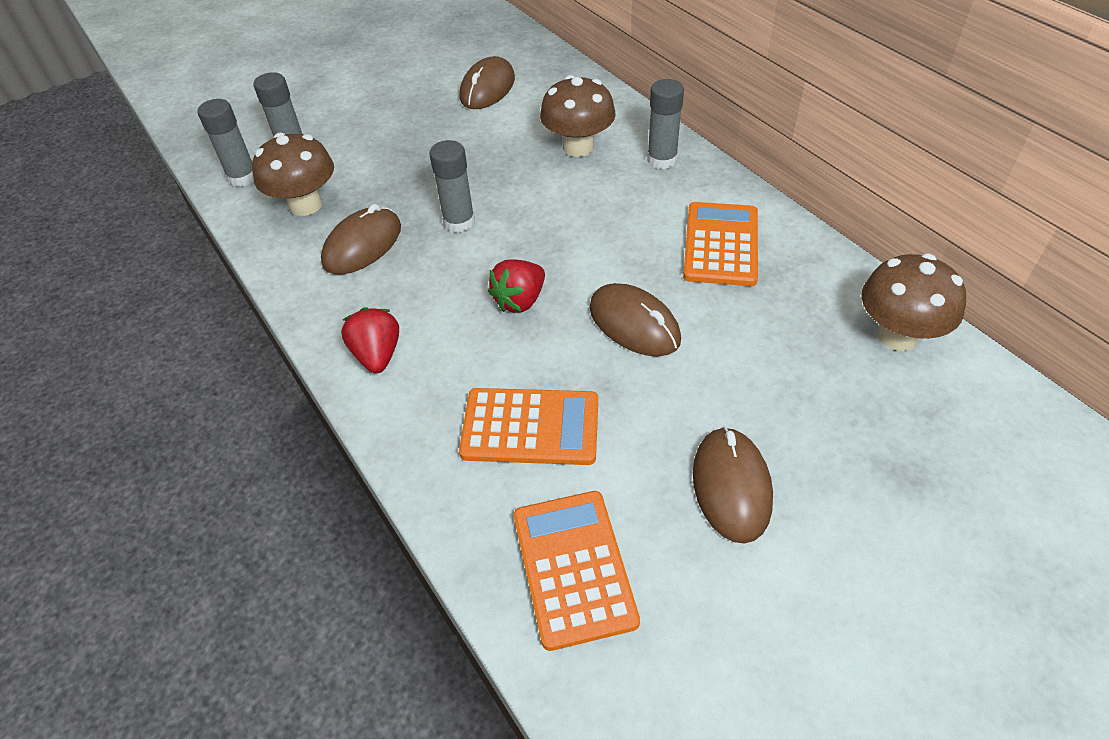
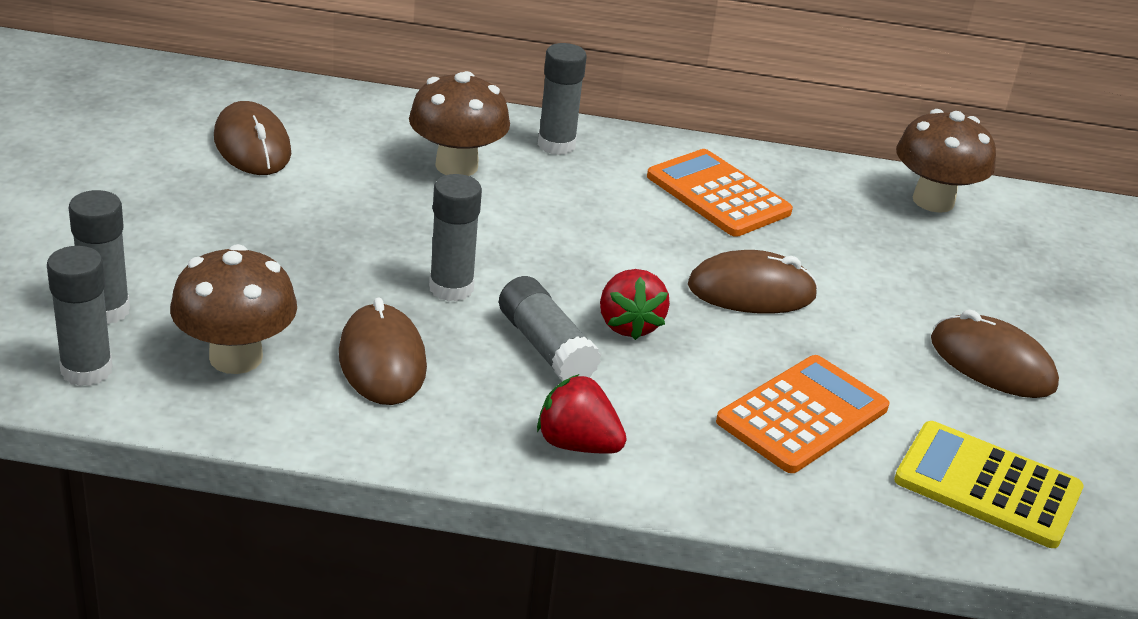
camera: 55 degrees left, 15 degrees down
(453, 286) = (546, 347): none -> grey glue stick
(574, 568) = (987, 485): orange calculator -> yellow calculator

